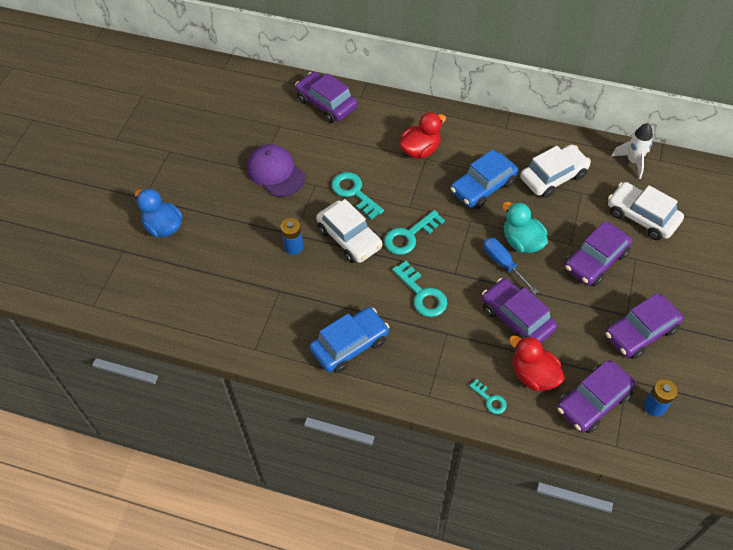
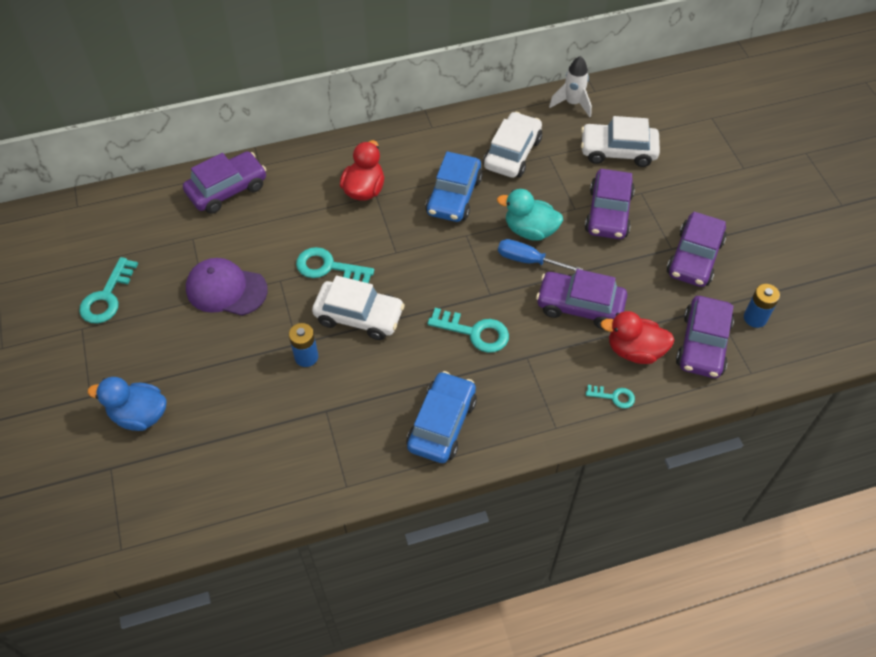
camera: 35 degrees left, 0 degrees up
(326, 103) = (227, 189): purple car -> purple car turned 135 degrees clockwise
(409, 236) = (418, 281): turquoise key -> turquoise key (107, 297)

